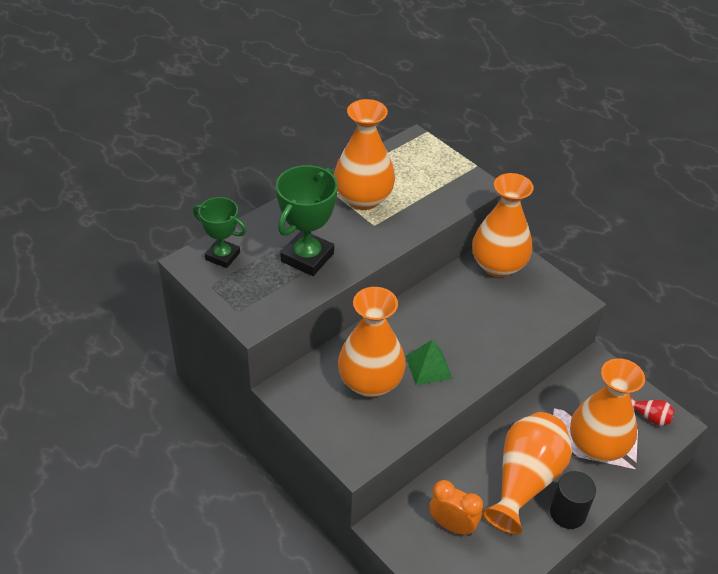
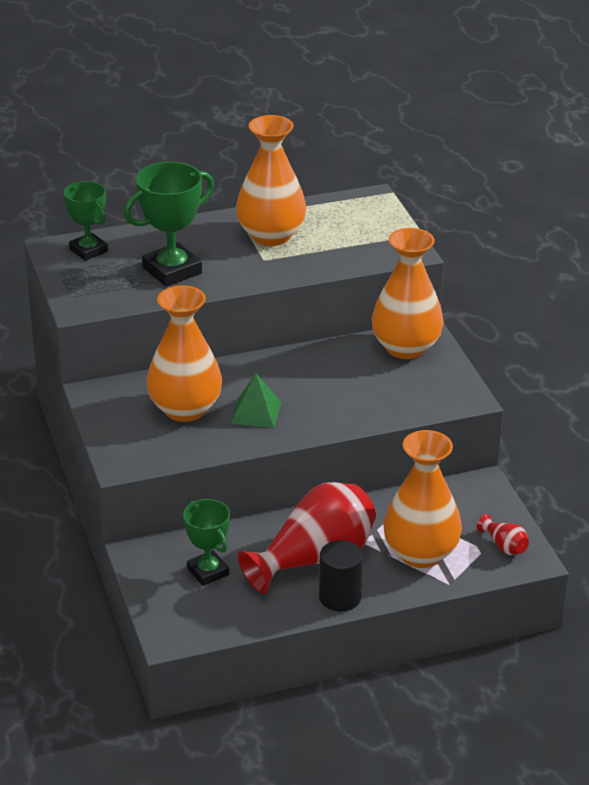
camera: 25 degrees right, 10 degrees down
(452, 526) = (208, 572): orange clock -> green trophy
(525, 481) = (315, 559): orange vase -> red vase

